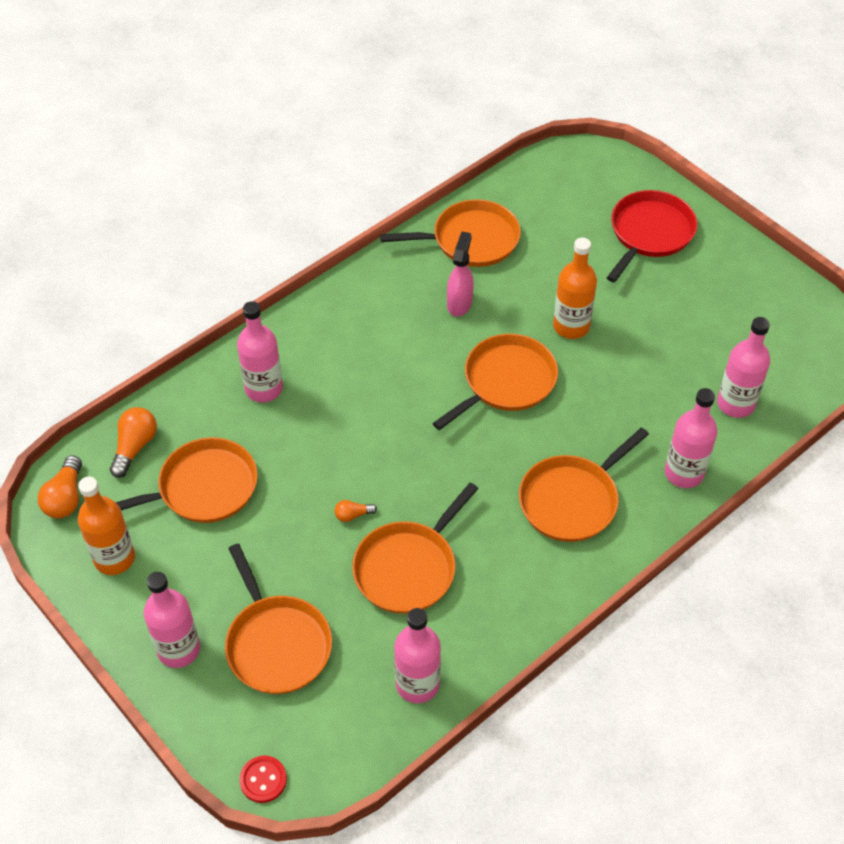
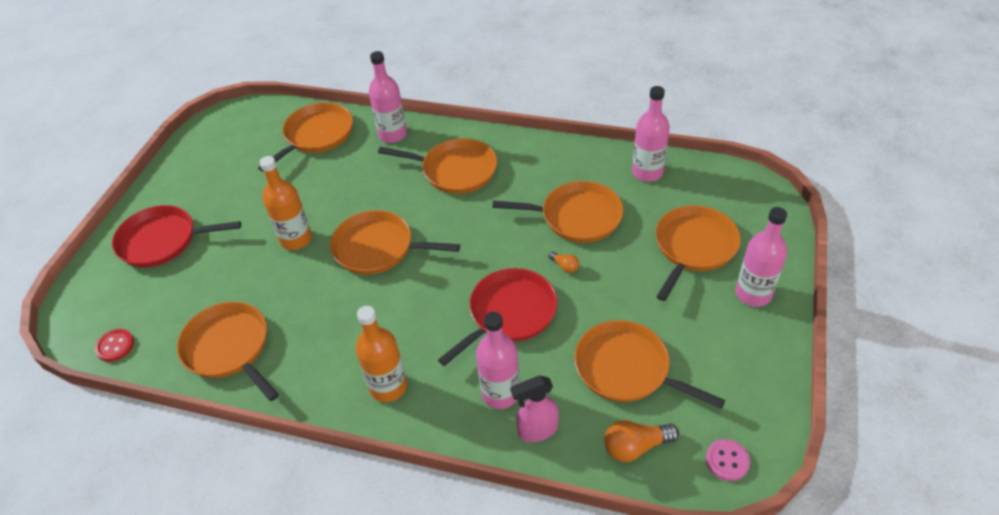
camera: 120 degrees left, 5 degrees down
(65, 498) = (727, 461): orange light bulb -> pink button
(114, 558) = (736, 382): orange bottle -> orange bottle (388, 387)
(263, 780) = (775, 202): red button -> red button (115, 346)
(337, 439) = (509, 313): none -> red pan
(459, 303) = (313, 316): pink spray bottle -> pink spray bottle (537, 430)
(735, 404) = (317, 135): pink bottle -> orange pan

